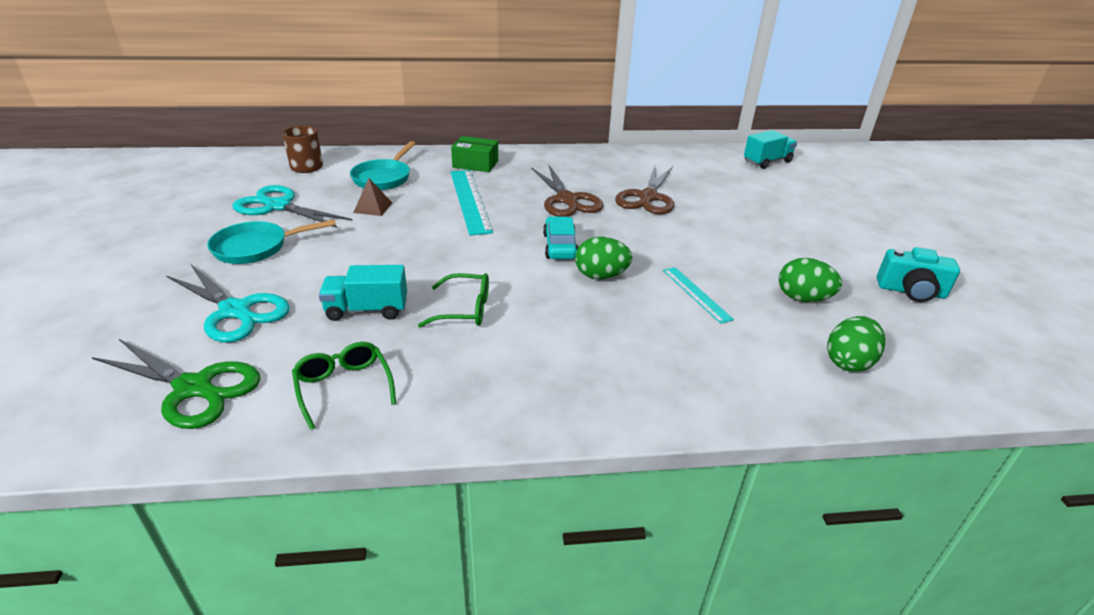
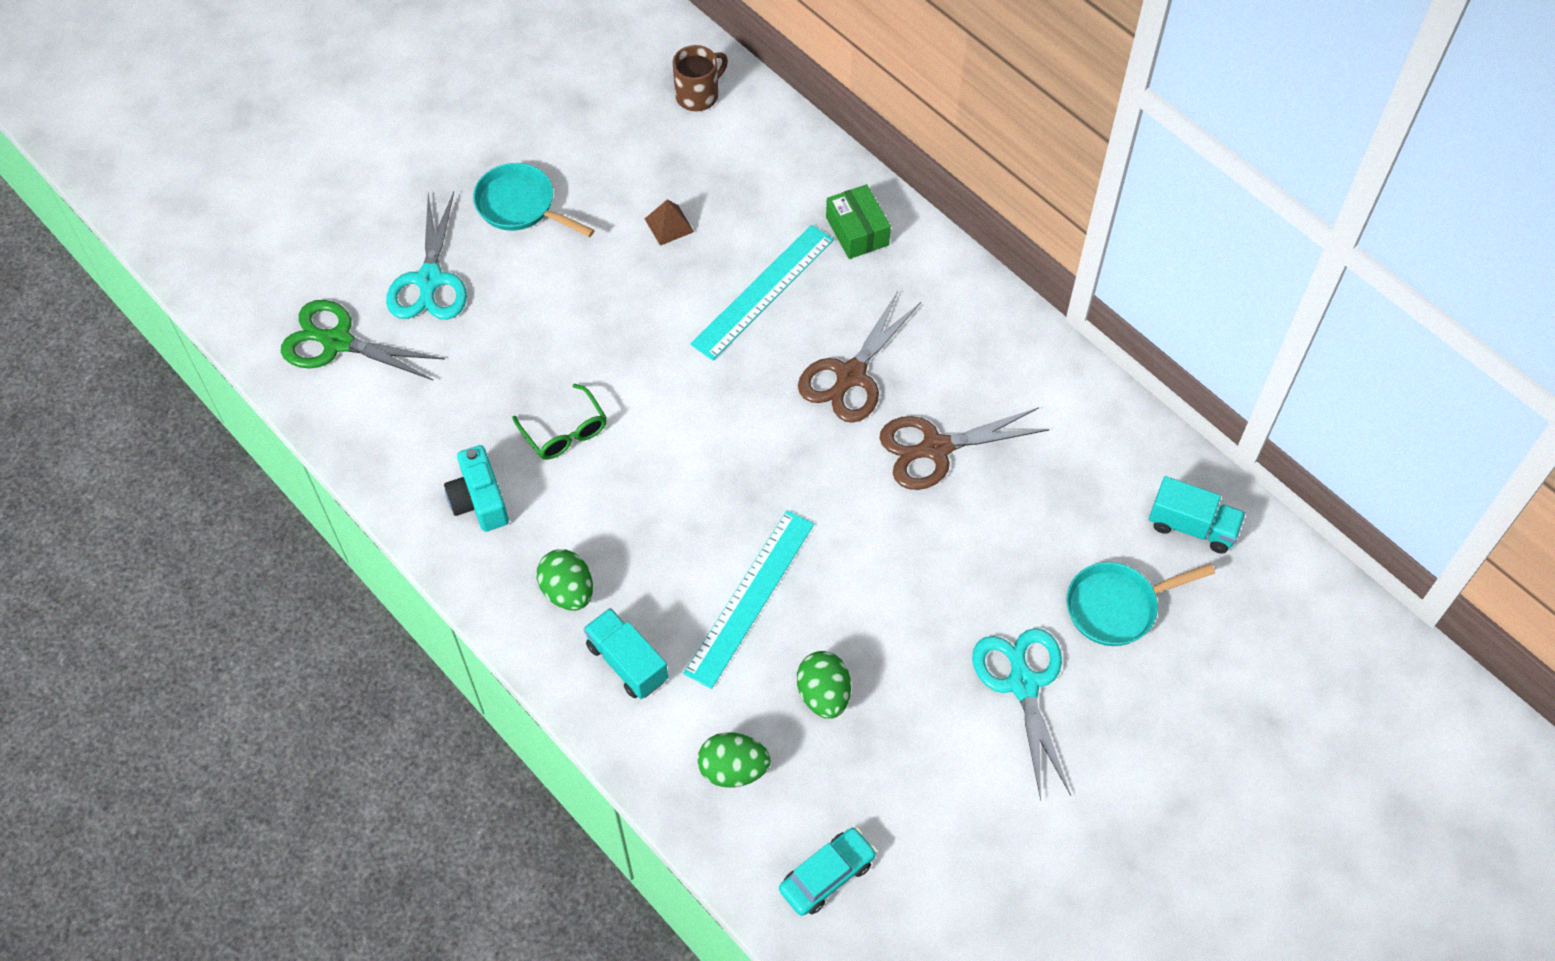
camera: 55 degrees right, 25 degrees up
(194, 388) = (337, 342): green scissors -> green scissors turned 120 degrees clockwise
(277, 206) = (599, 151): turquoise scissors -> turquoise scissors (1022, 683)
(344, 387) = (408, 428): green glasses -> none
(367, 310) = (505, 364): turquoise truck -> turquoise truck (627, 662)
(383, 178) = (739, 179): turquoise pan -> turquoise pan (1117, 606)
(560, 246) = (739, 433): turquoise car -> turquoise car (827, 875)
(601, 276) = (713, 500): green egg -> green egg (568, 591)
(696, 294) = (750, 597): turquoise ruler -> turquoise ruler, size x1.75
(911, 291) = (931, 794): turquoise camera -> turquoise camera (479, 500)

